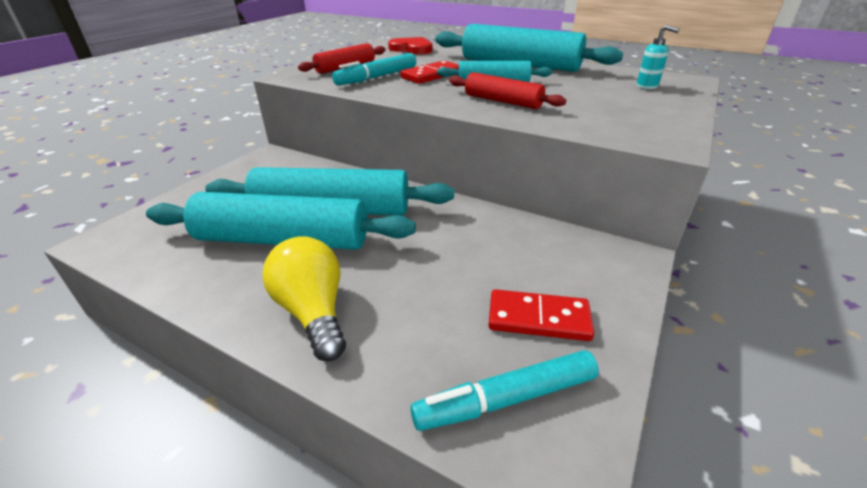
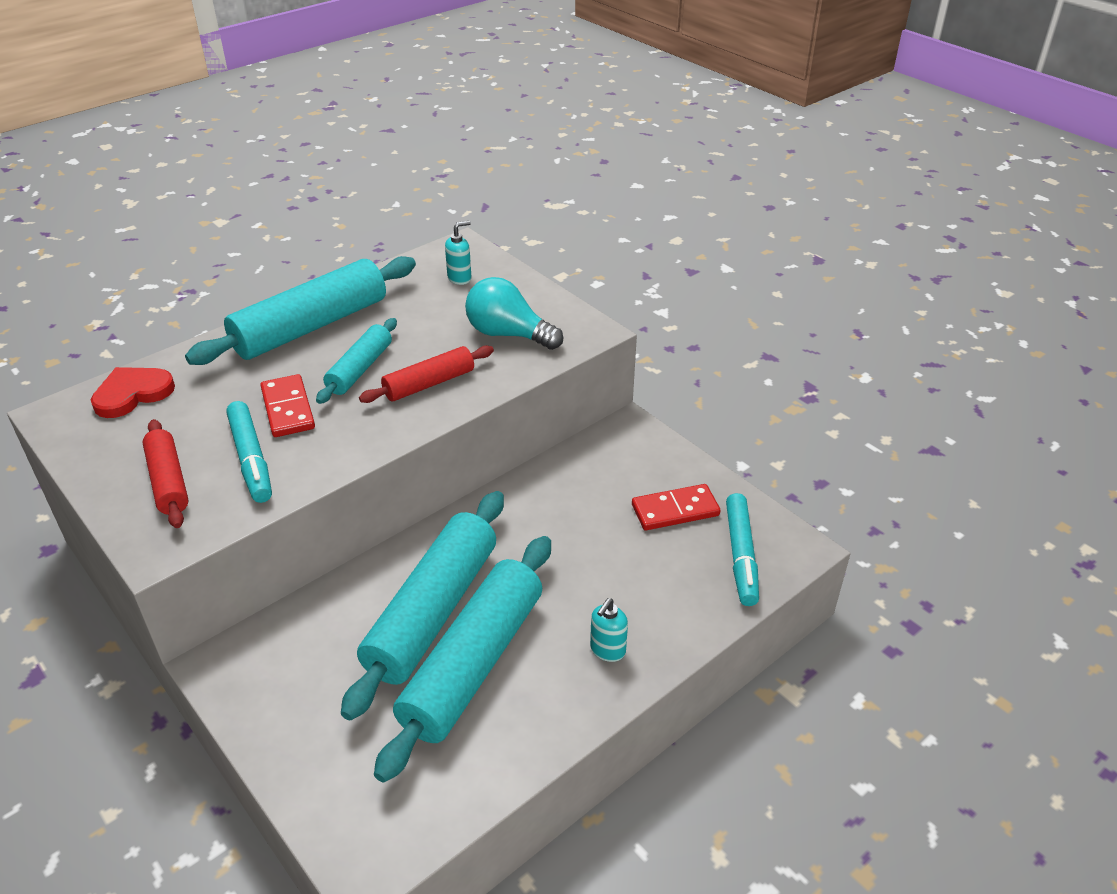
camera: 70 degrees left, 5 degrees up
(313, 312) = (607, 650): yellow light bulb -> turquoise soap dispenser
(538, 318) = (675, 510): red domino -> red domino turned 45 degrees clockwise
(605, 113) = (508, 334): none -> turquoise light bulb

